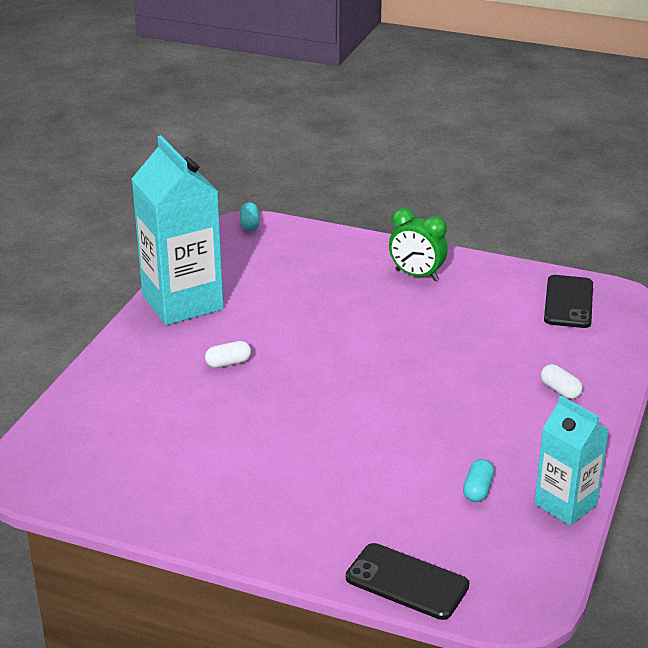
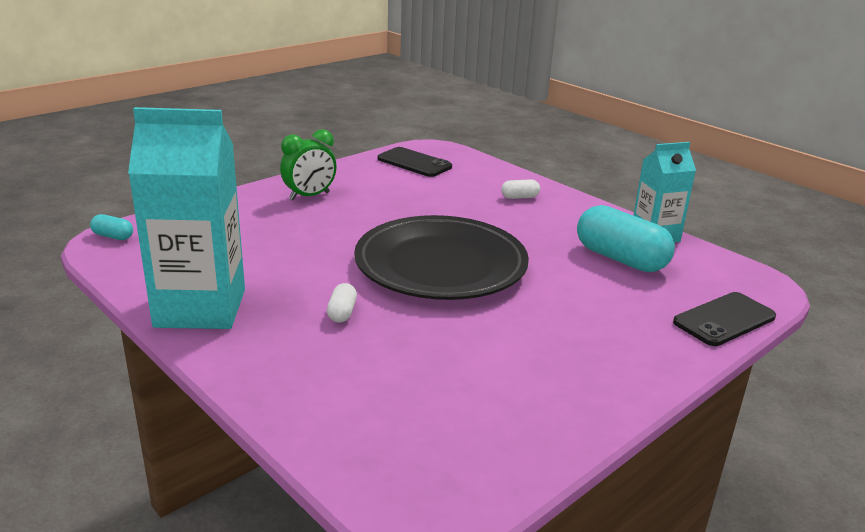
camera: 65 degrees left, 5 degrees down
(352, 386) = (440, 266): none -> black plate
(478, 490) = (620, 259): turquoise capsule -> turquoise capsule, size x2.24

